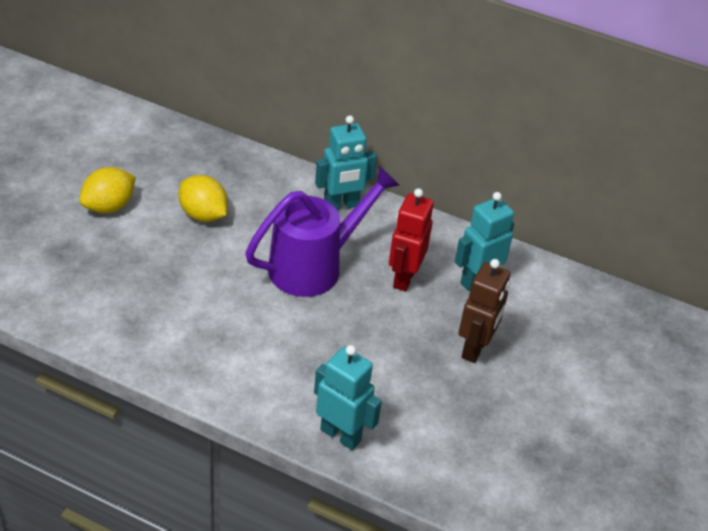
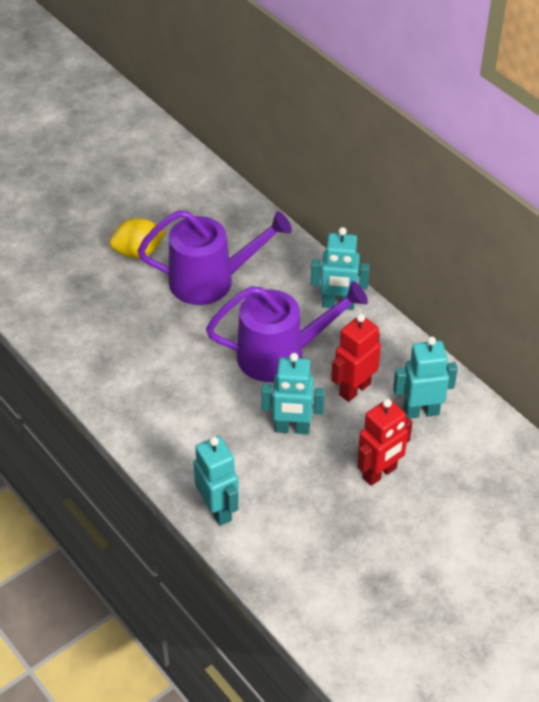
camera: 30 degrees right, 5 degrees up
(203, 215) = (212, 281): yellow lemon -> purple watering can
(367, 332) = (292, 428): none -> turquoise robot
(475, 348) = (379, 473): brown robot -> red robot

